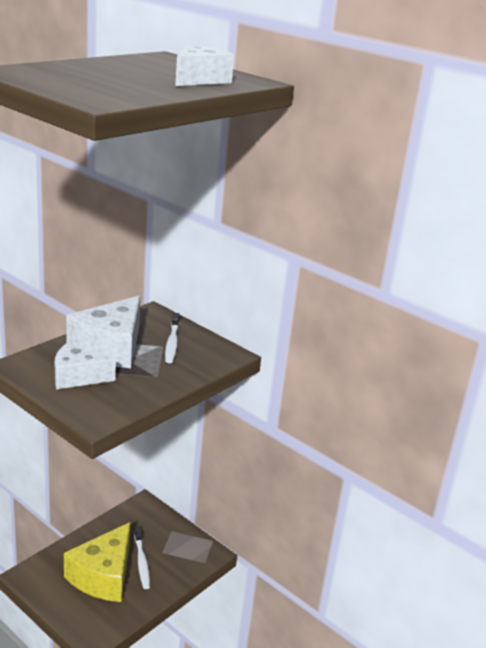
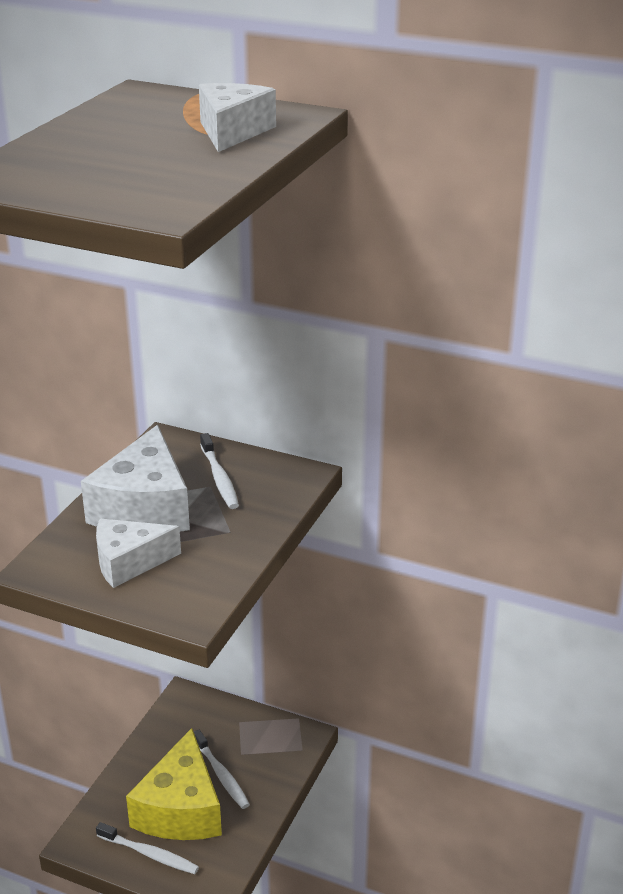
camera: 15 degrees left, 5 degrees up
(67, 599) = (150, 854): none -> white toothbrush

